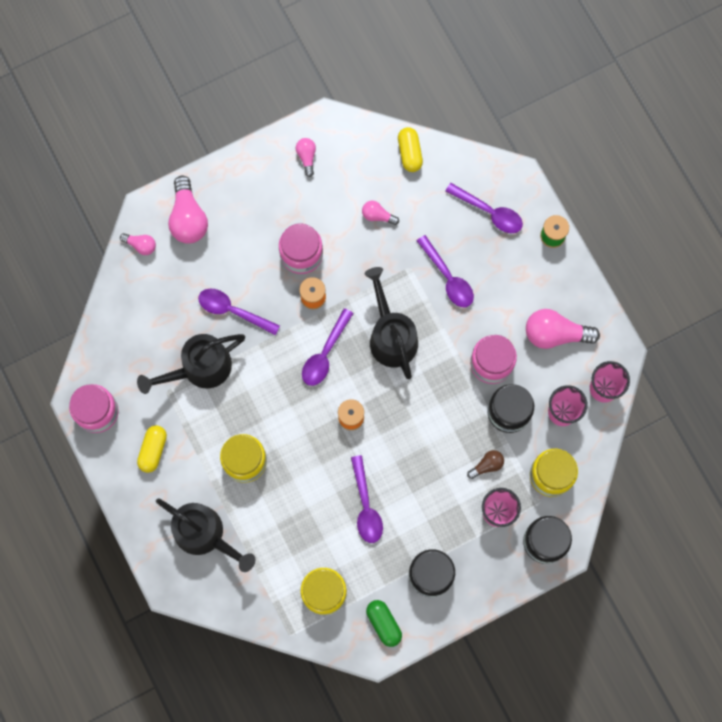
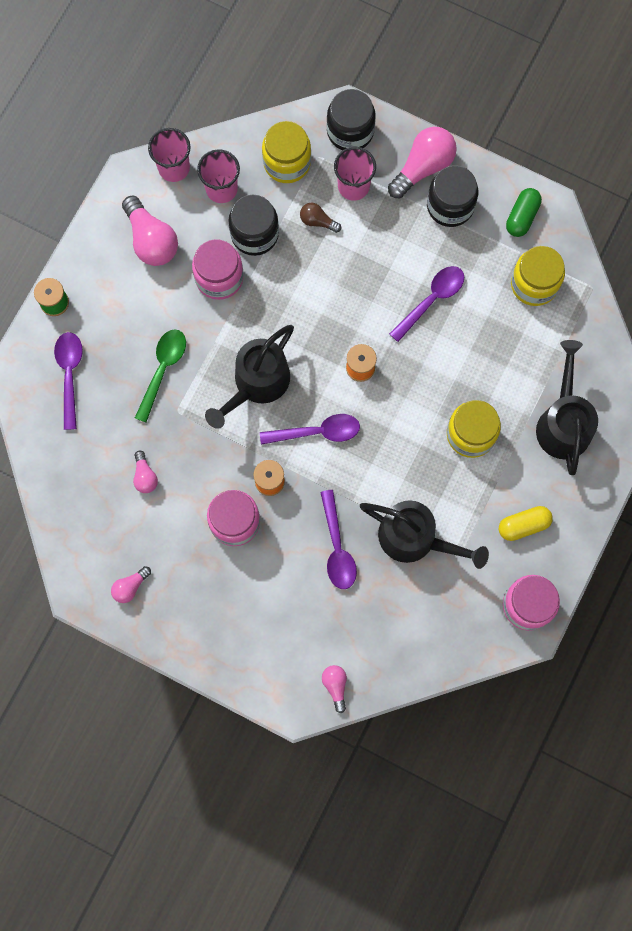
camera: 125 degrees left, 0 degrees up
(188, 218) = (274, 659): pink light bulb -> pink light bulb (423, 167)
(409, 153) = (58, 489): yellow capsule -> none
(448, 278) = (163, 370): purple spoon -> green spoon

